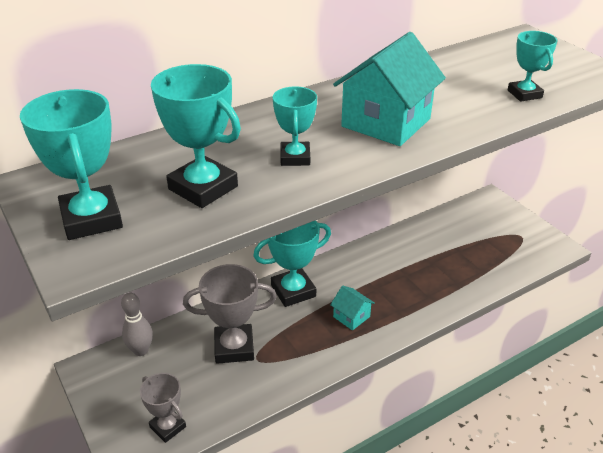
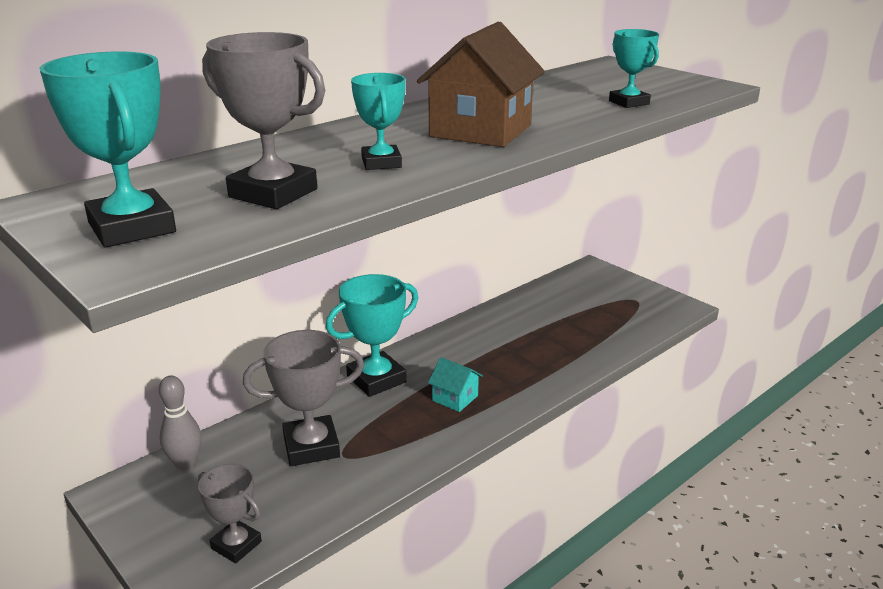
camera: 10 degrees left, 10 degrees down
(203, 188) = (273, 193): turquoise trophy -> grey trophy
(386, 123) = (480, 131): turquoise house -> brown house

